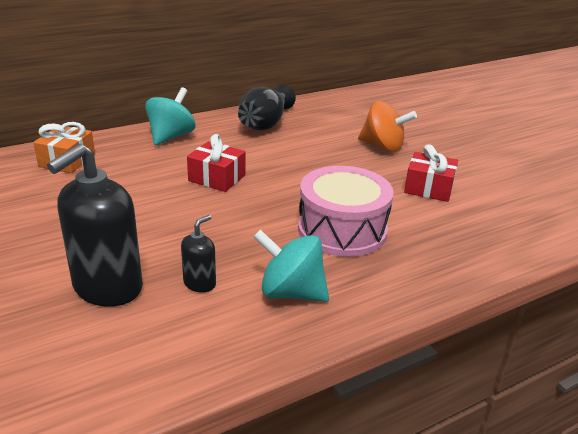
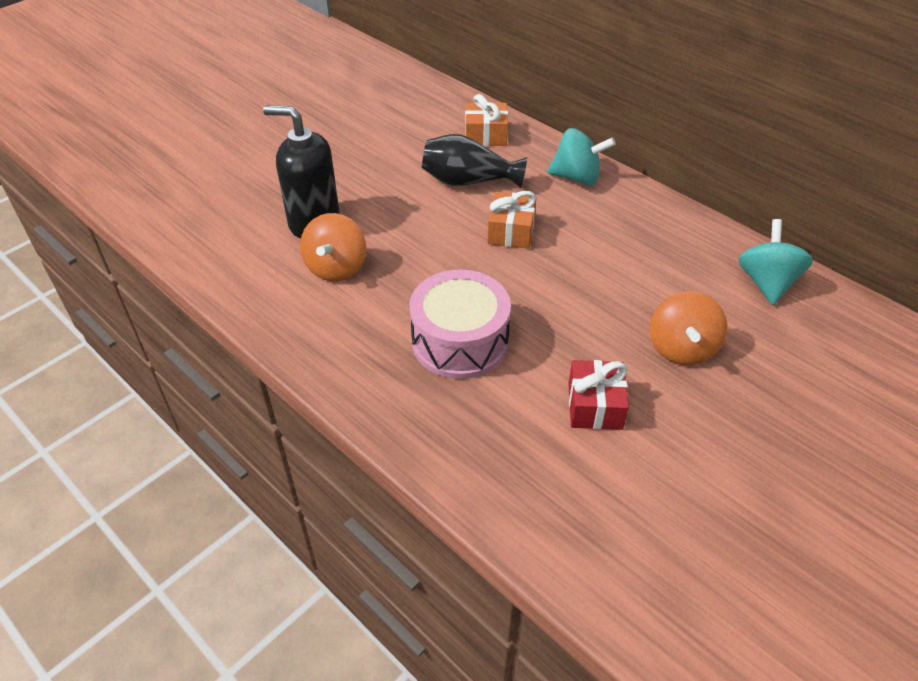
camera: 75 degrees right, 15 degrees up
(200, 283) = (336, 268): black soap dispenser -> orange spinning top
(217, 178) = (511, 231): red gift -> orange gift
(265, 124) = (662, 234): black vase -> black vase (468, 181)
(291, 292) = (343, 325): turquoise spinning top -> turquoise spinning top (766, 282)

